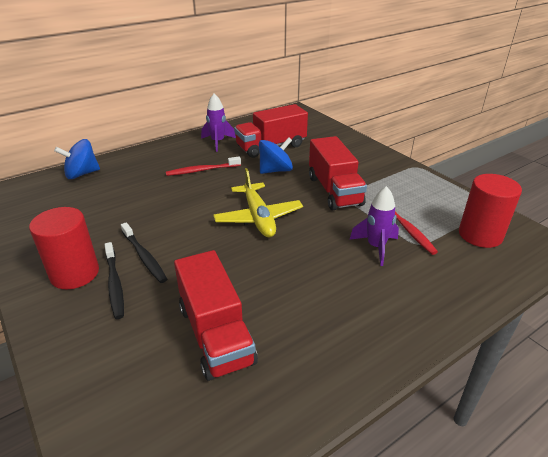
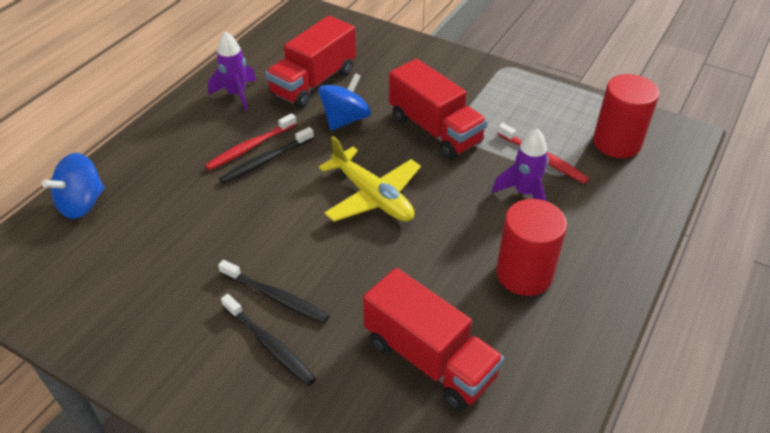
camera: 25 degrees left, 10 degrees up
(75, 273) = (207, 350): red cylinder -> red cylinder (524, 274)
(205, 180) = (265, 161): none -> black toothbrush

